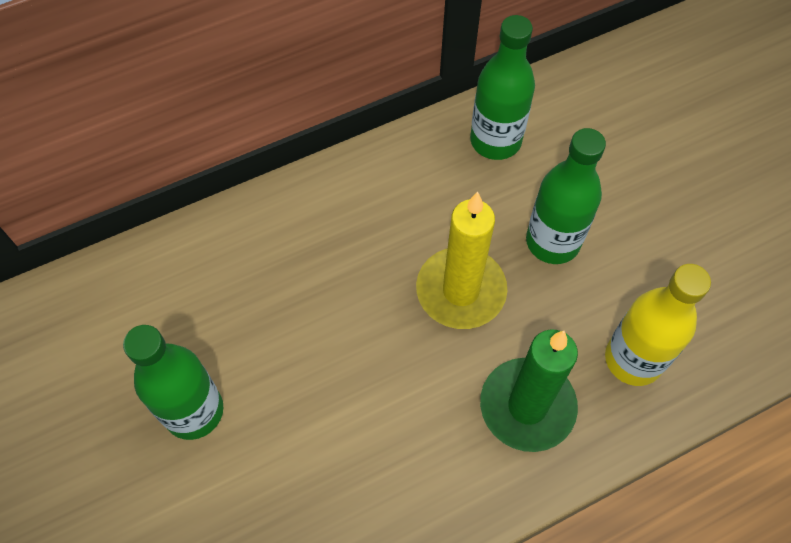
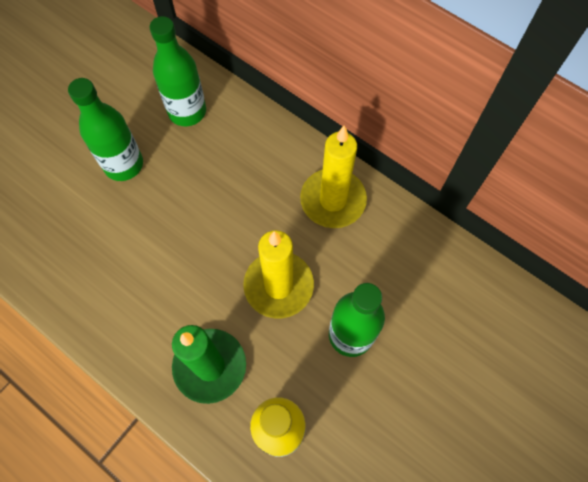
camera: 65 degrees right, 5 degrees up
(382, 190) = (333, 200): none -> yellow candle
(495, 141) = (417, 259): green bottle -> green bottle (187, 111)

